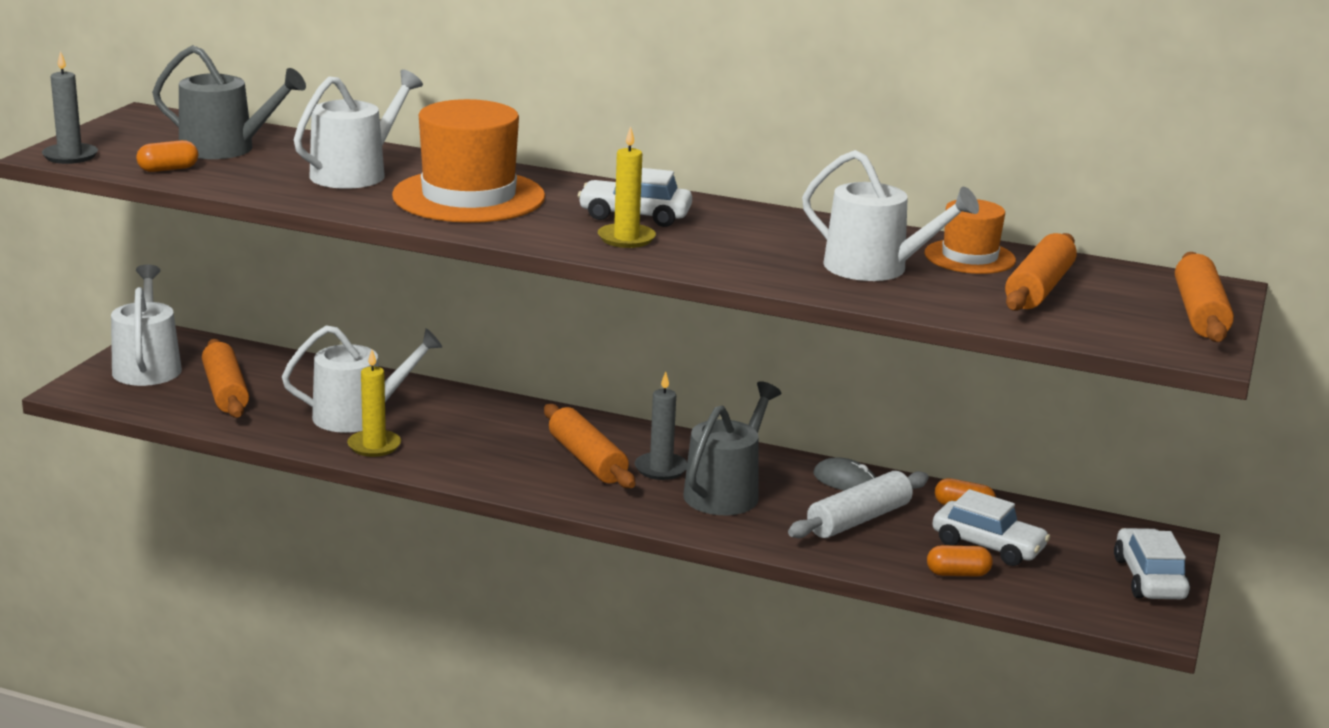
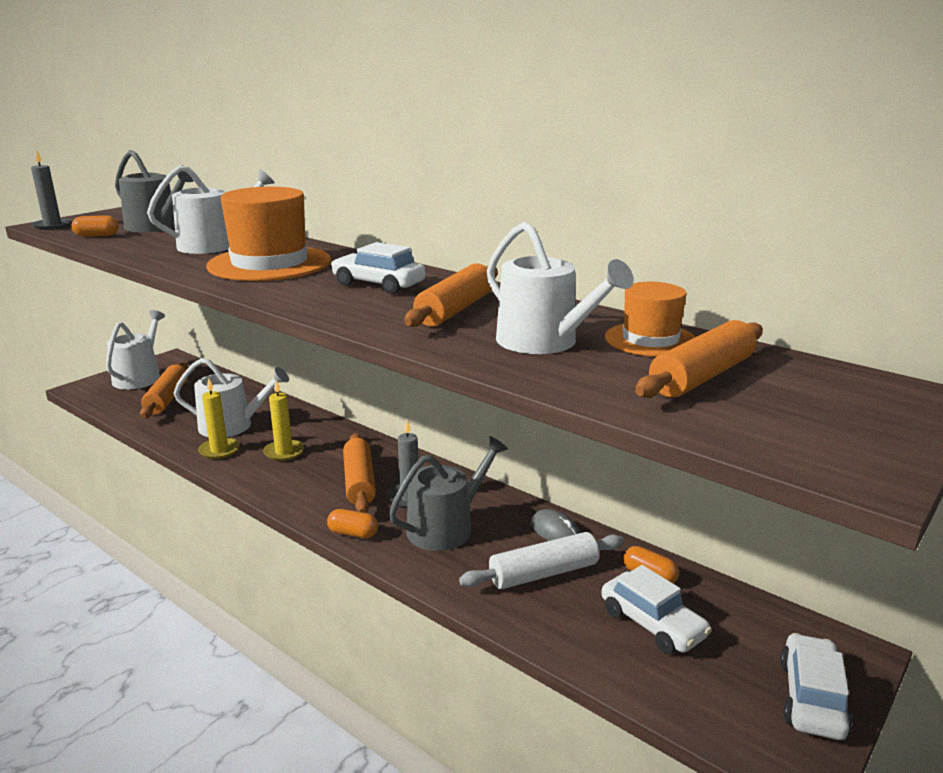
camera: 20 degrees right, 0 degrees up
(626, 238) = (347, 300): yellow candle -> yellow candle (284, 452)
(958, 574) = (605, 653): orange capsule -> orange capsule (353, 533)
(1200, 313) = (885, 422): orange rolling pin -> orange rolling pin (455, 310)

